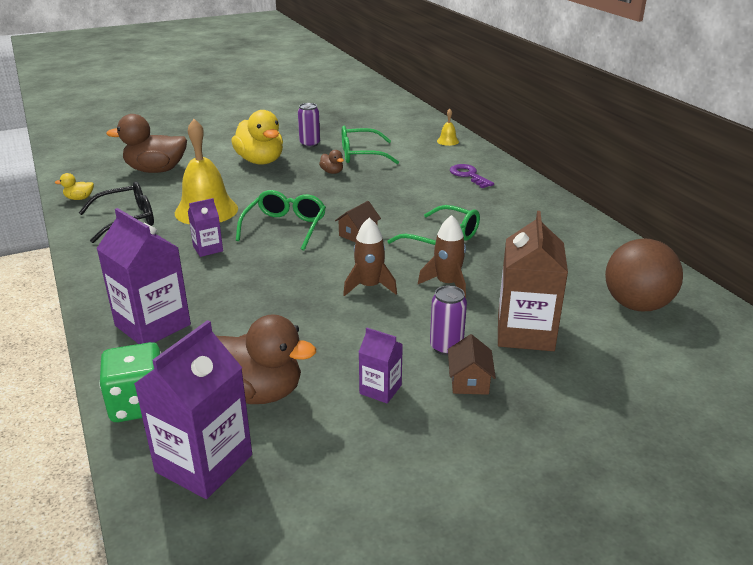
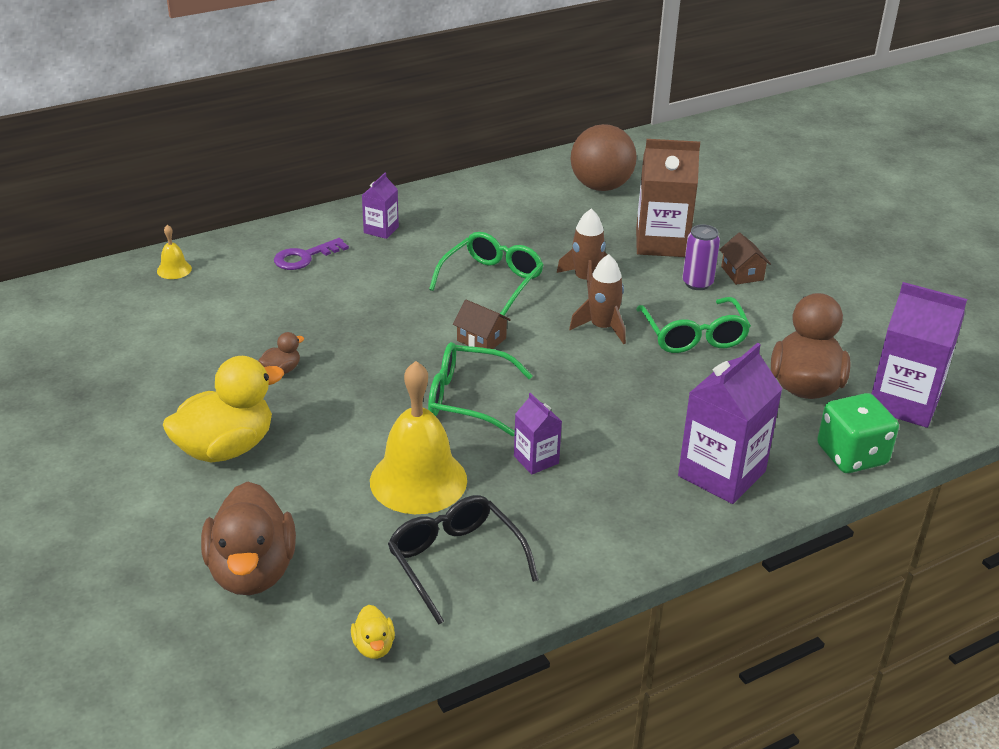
camera: 95 degrees left, 5 degrees up
(310, 144) = (156, 401): purple can -> none
(361, 155) = (215, 346): green glasses -> green glasses (694, 336)
(380, 389) = (771, 317): purple carton -> purple carton (381, 230)
(469, 381) = (742, 273): brown house -> brown house turned 75 degrees clockwise

